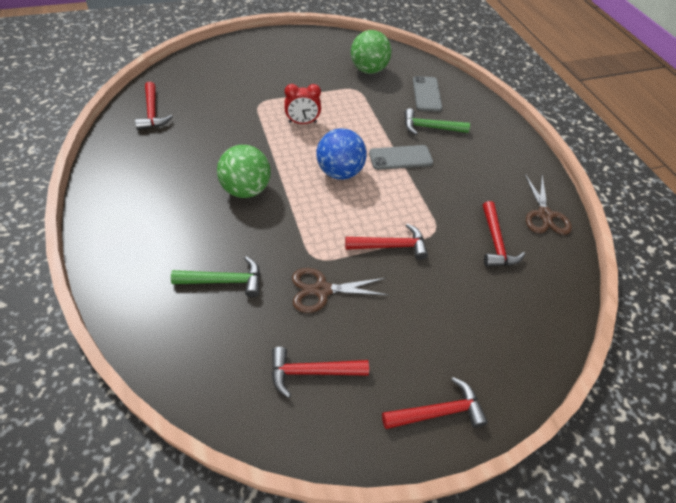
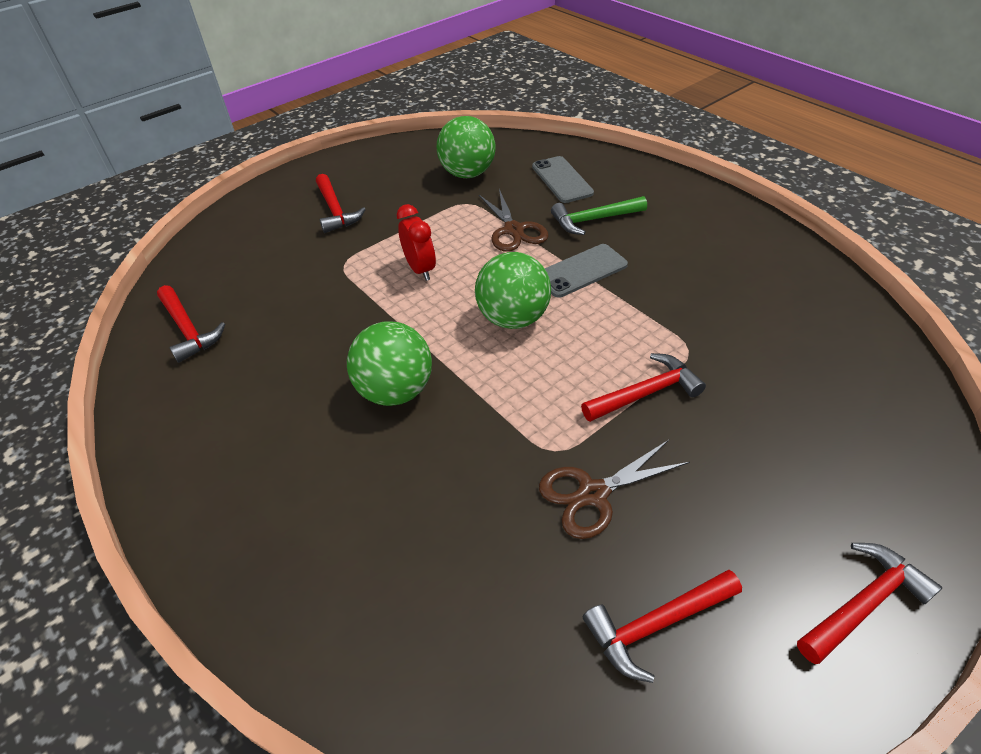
camera: 15 degrees left, 5 degrees down
(224, 281) = (443, 539): green hammer -> none
(302, 122) = (420, 269): red clock -> red clock turned 90 degrees counterclockwise
(339, 172) = (513, 318): blue ball -> green ball
(496, 242) = (773, 336): red hammer -> red hammer (336, 211)
(545, 215) = (806, 279): brown scissors -> brown scissors (514, 230)

